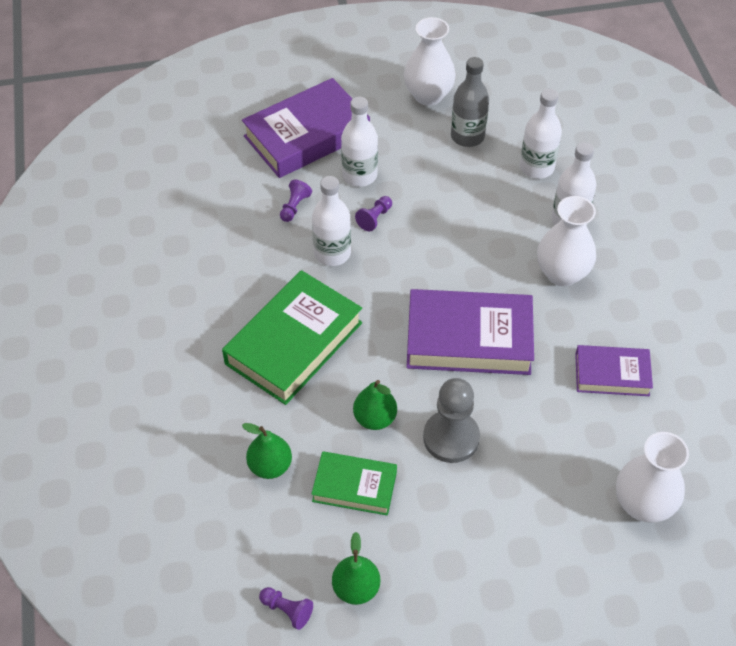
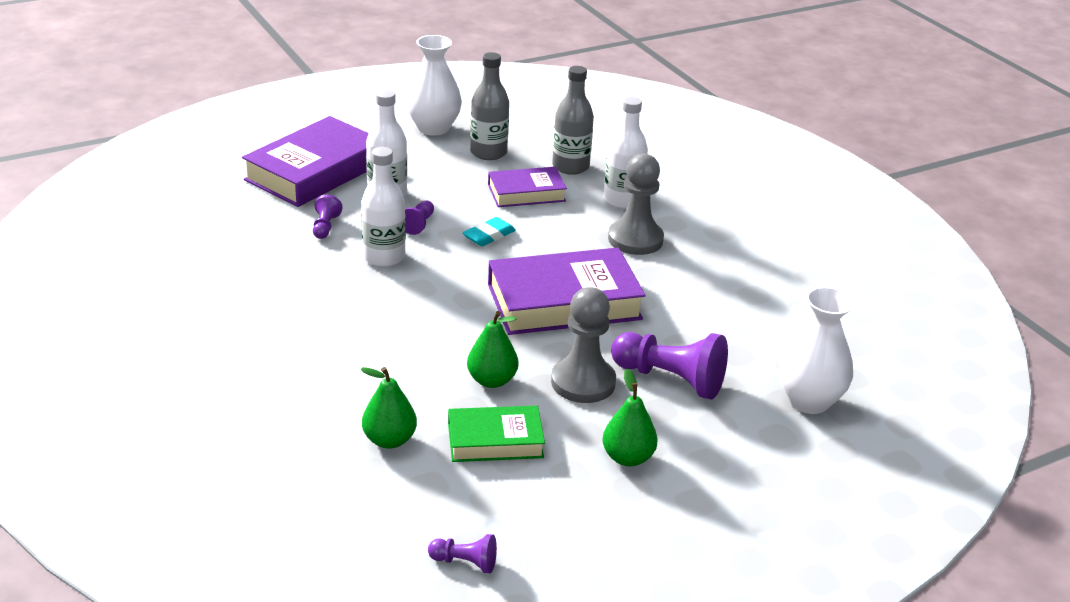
camera: 20 degrees left, 20 degrees down
(294, 343) = (372, 334): green book -> none
(356, 588) = (537, 527): green pear -> green pear (627, 458)
(431, 244) = (489, 235): none -> turquoise eraser
(528, 451) = (670, 379): none -> purple pawn
(536, 167) = (570, 167): white bottle -> grey bottle
(562, 273) = (635, 239): white vase -> grey pawn
(612, 374) = (724, 307): purple book -> purple book (526, 193)

